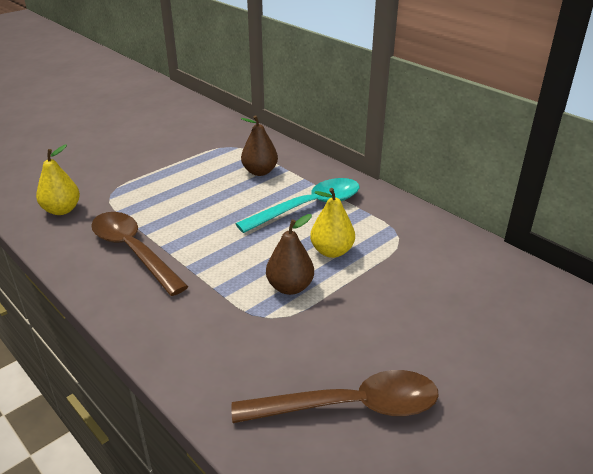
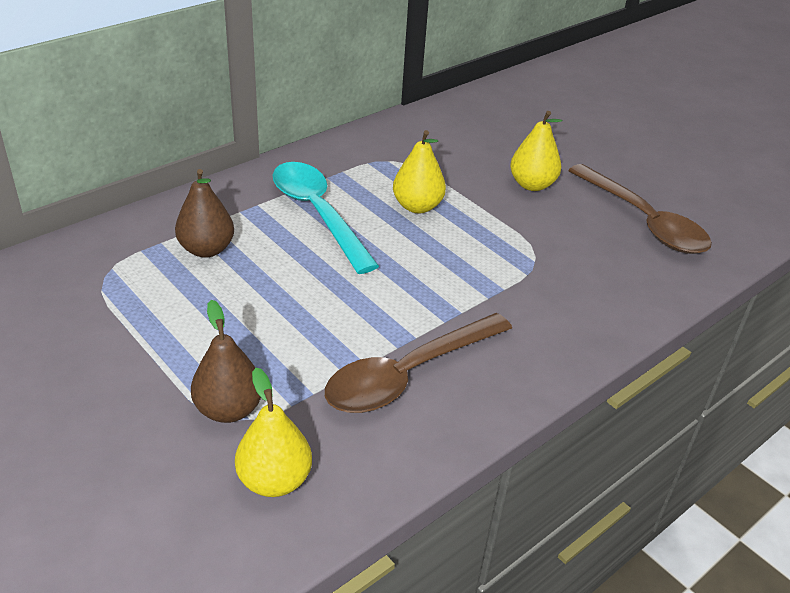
camera: 90 degrees left, 5 degrees up
(290, 287) = (484, 240): brown pear -> brown pear (229, 409)
(349, 406) = (643, 221): brown spoon -> brown spoon turned 150 degrees clockwise
(392, 321) = (532, 185): none -> yellow pear

